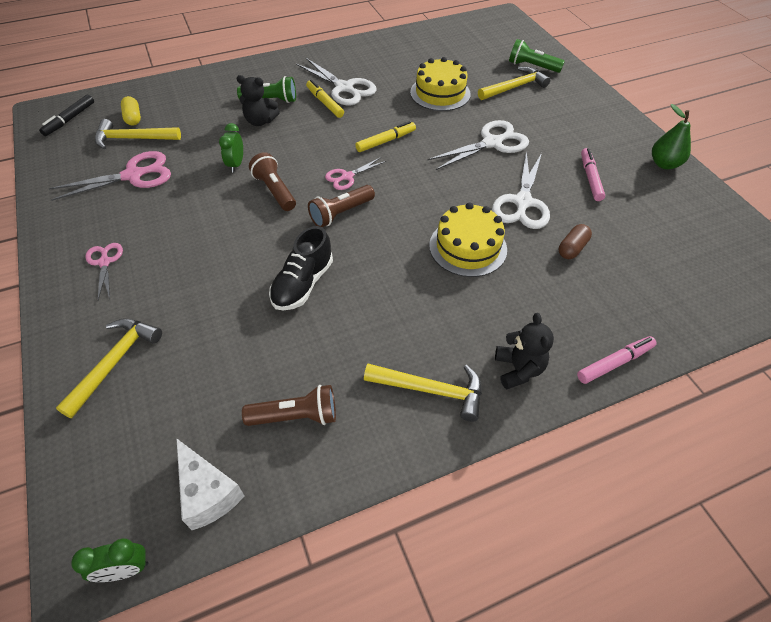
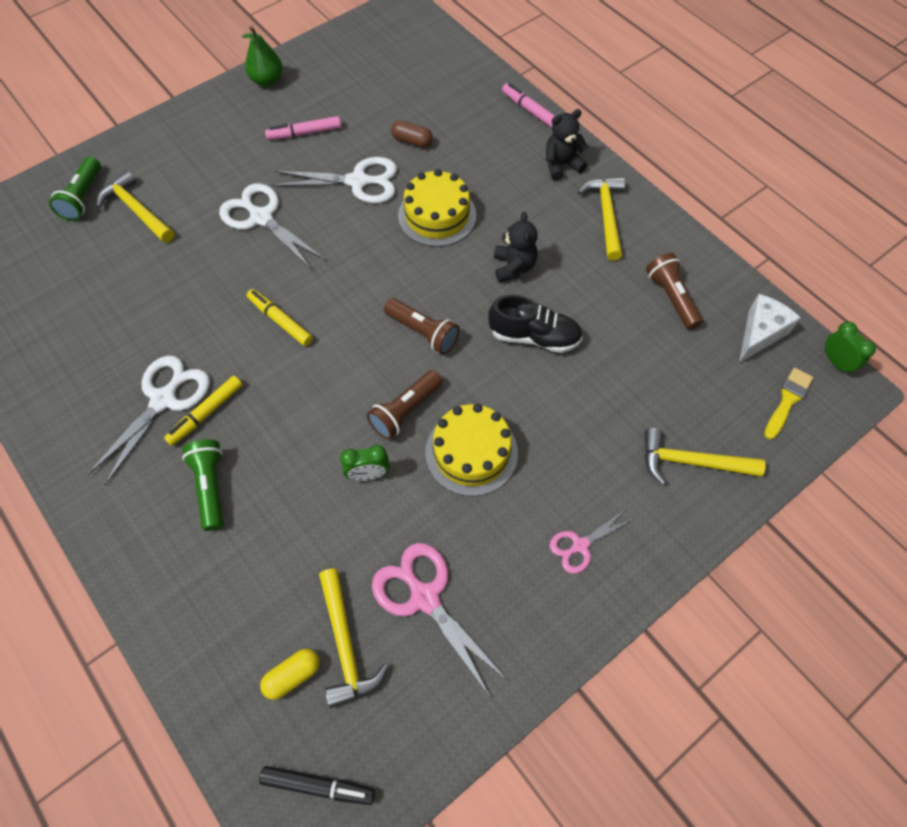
camera: 105 degrees left, 10 degrees up
(116, 483) = (787, 401): none -> yellow brush
(260, 121) = (266, 481): black teddy bear -> black teddy bear (513, 267)
(347, 177) = (359, 343): pink scissors -> none
(440, 93) = (162, 284): yellow cake -> yellow cake (471, 452)

